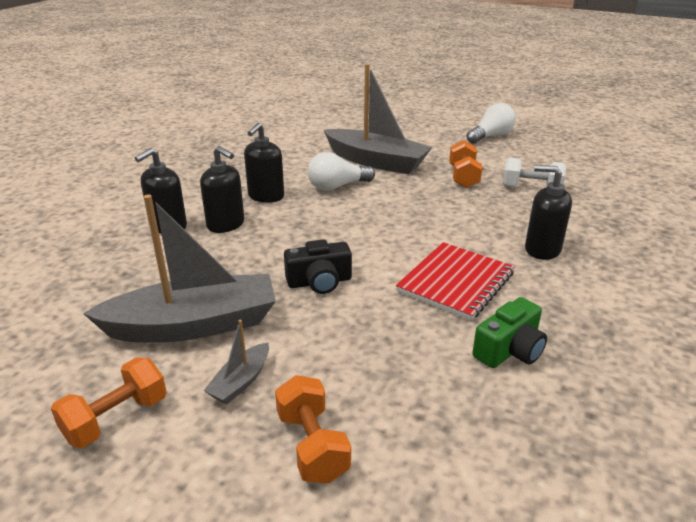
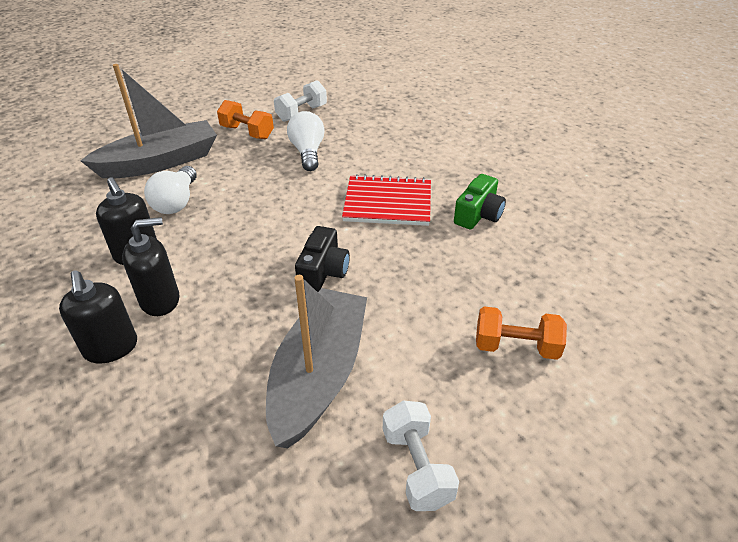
camera: 60 degrees left, 10 degrees up
(116, 418) = (417, 467): orange dumbbell -> white dumbbell
(241, 381) = (421, 365): grey boat -> none
(455, 282) = (388, 203): red notebook -> red notebook turned 60 degrees counterclockwise
(491, 136) = (199, 90): white light bulb -> white light bulb (308, 152)
(509, 350) = (478, 214): green camera -> green camera turned 45 degrees clockwise
(542, 249) = (383, 148): black soap dispenser -> none

